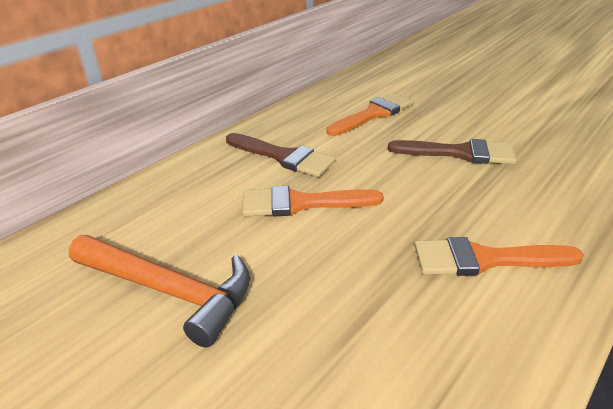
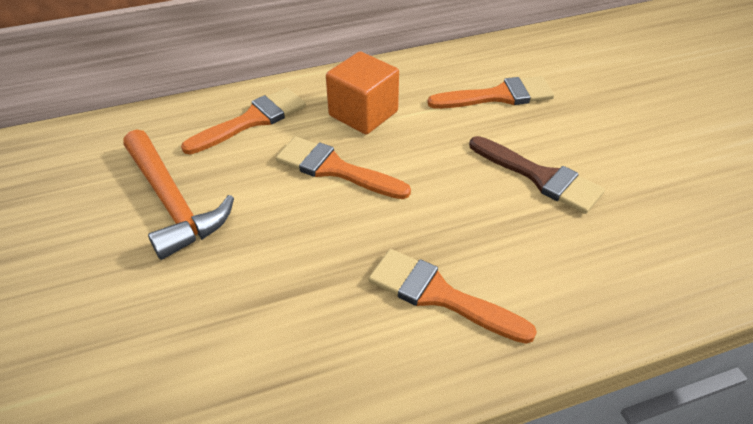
camera: 30 degrees right, 10 degrees up
(186, 194) = (252, 120): none -> orange brush
(283, 157) = (363, 113): brown brush -> orange cube

